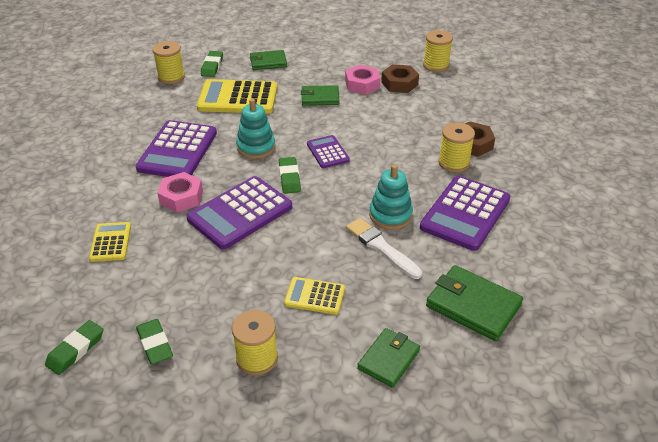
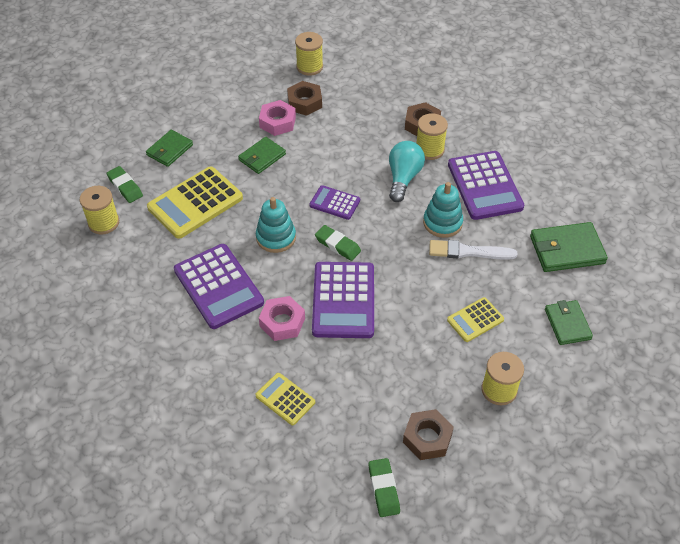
camera: 45 degrees left, 10 degrees up
(155, 344) = (427, 438): green eraser -> brown nut
(404, 168) = (403, 178): none -> turquoise light bulb

